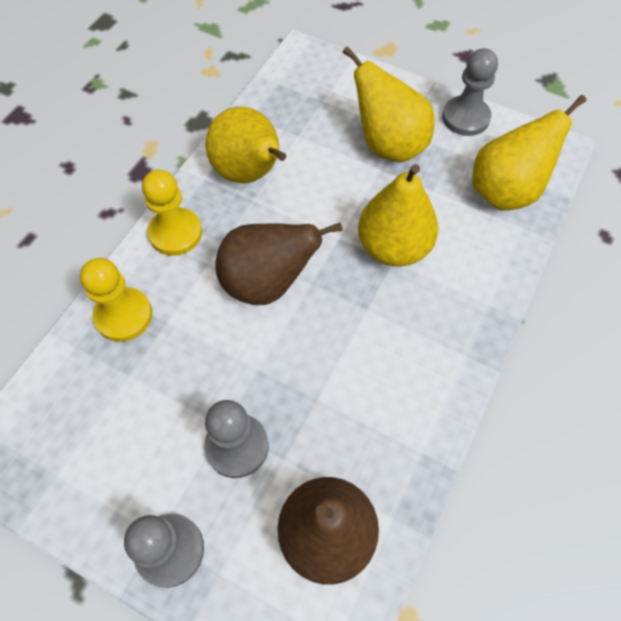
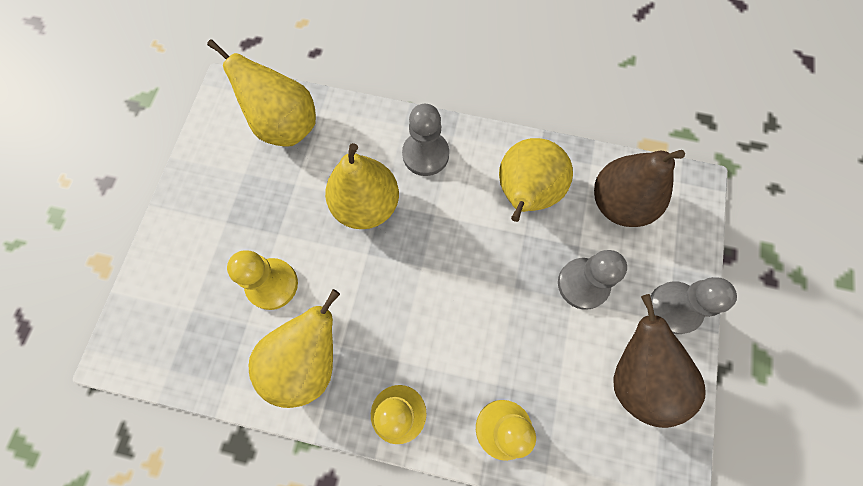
camera: 105 degrees left, 10 degrees up
(267, 283) = (432, 304): brown pear -> brown pear (637, 376)
(330, 158) = (272, 284): none -> yellow pawn
(388, 145) = (246, 232): yellow pear -> yellow pear (525, 194)
(465, 118) = (199, 169): grey pawn -> grey pawn (425, 154)

